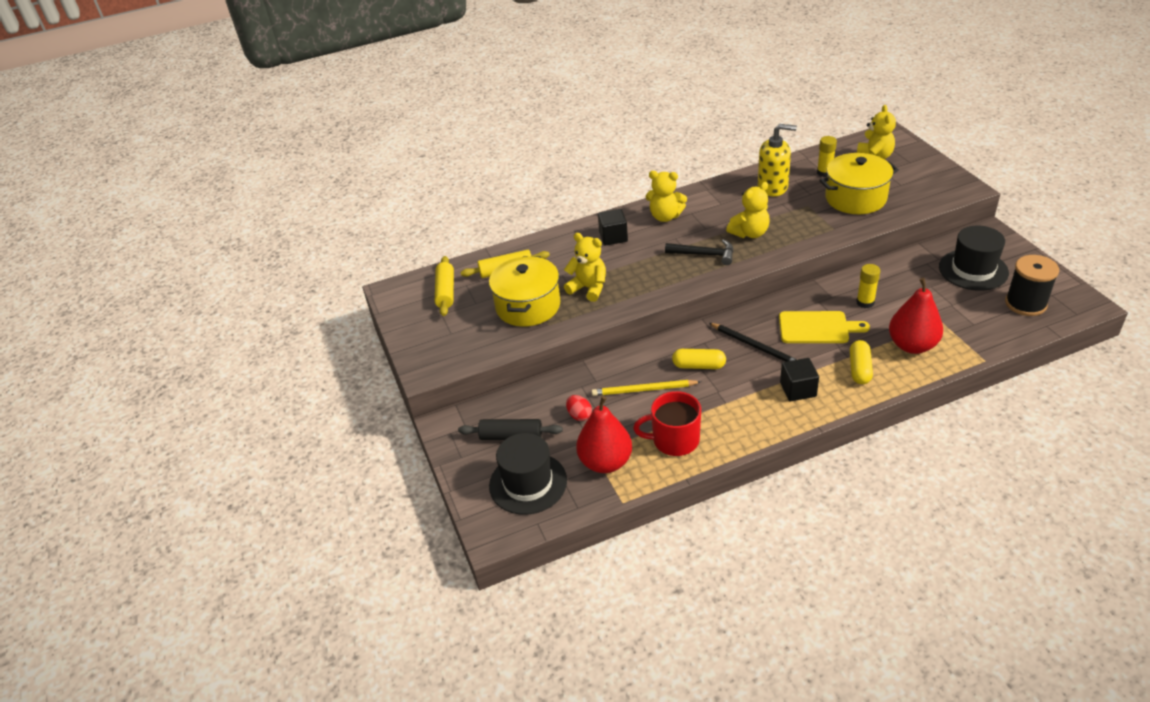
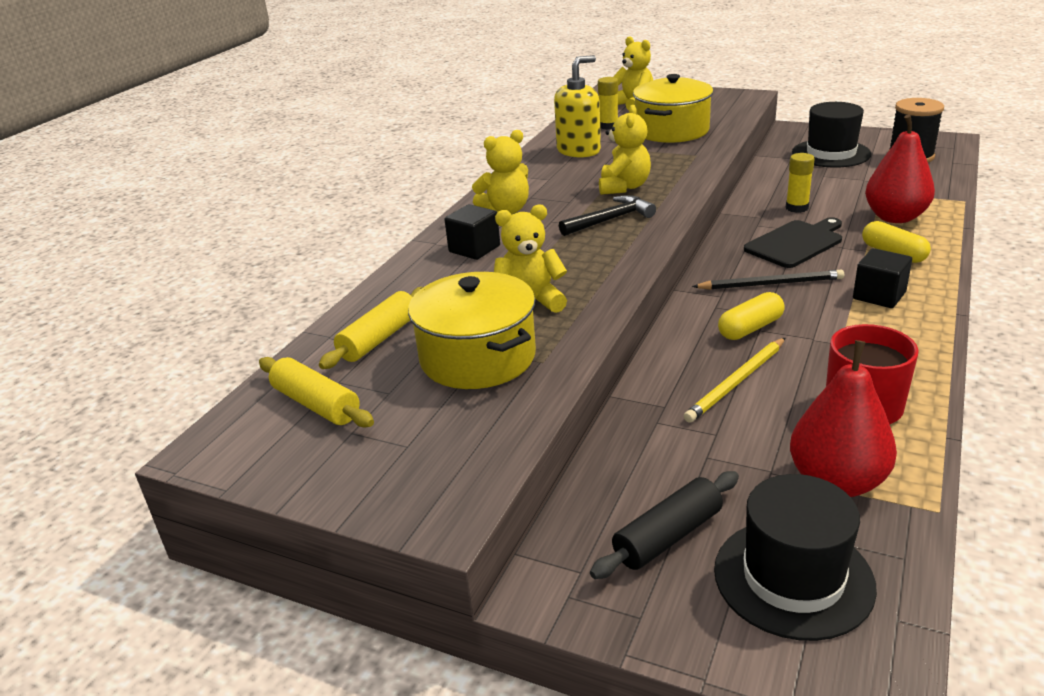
camera: 45 degrees left, 10 degrees down
(579, 415) = (712, 453): red egg -> none
(817, 328) = (796, 243): yellow cutting board -> black cutting board

